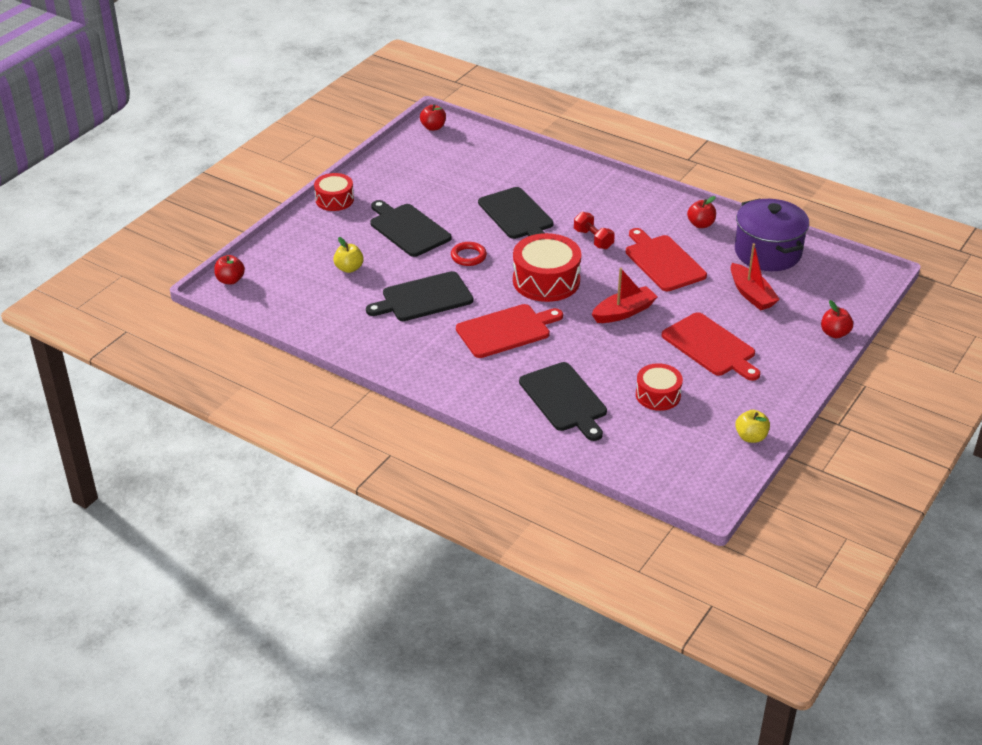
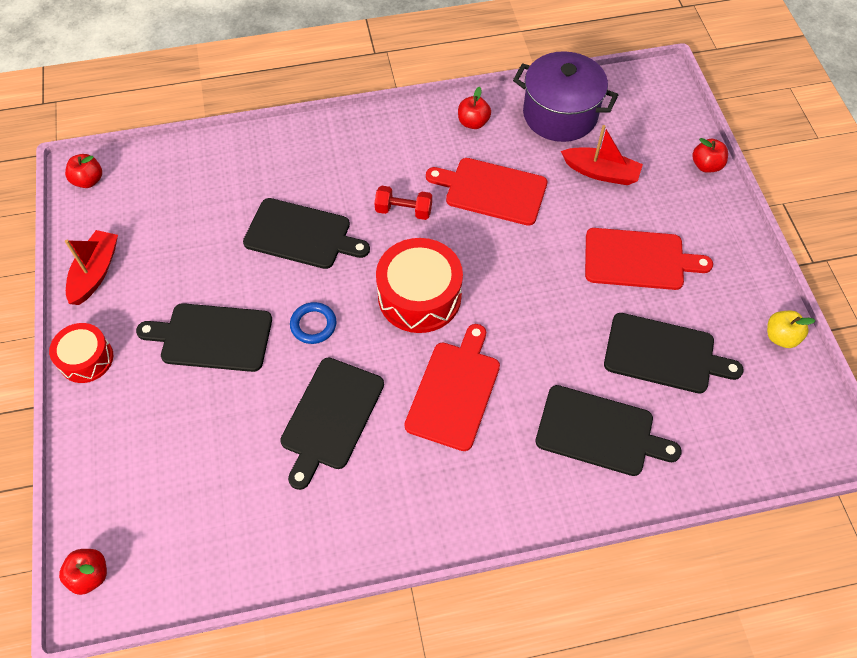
camera: 45 degrees left, 20 degrees up
(349, 268) = (209, 442): yellow apple -> none
(468, 256) = (313, 325): red ring -> blue ring
(624, 312) = (527, 279): red boat -> red boat (95, 273)
(658, 395) = (663, 354): red drum -> black cutting board

